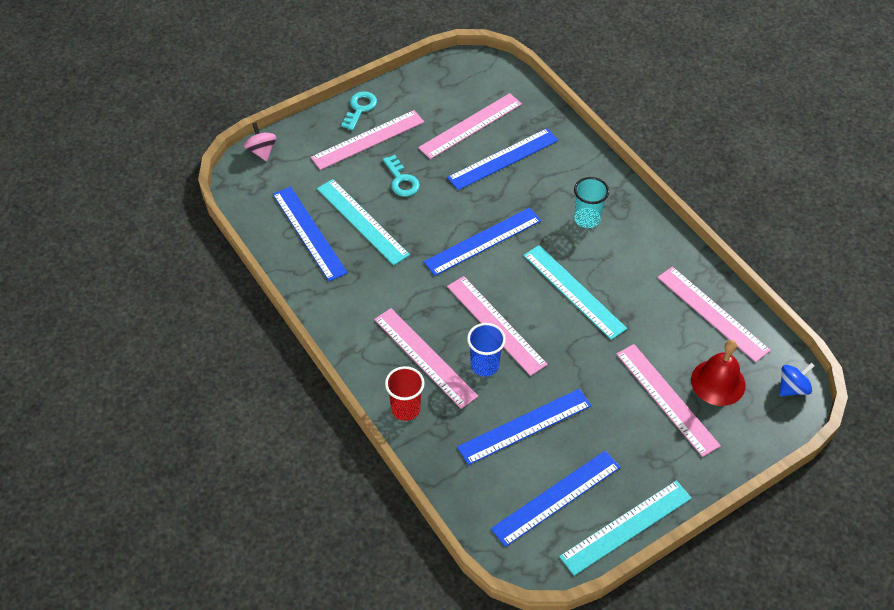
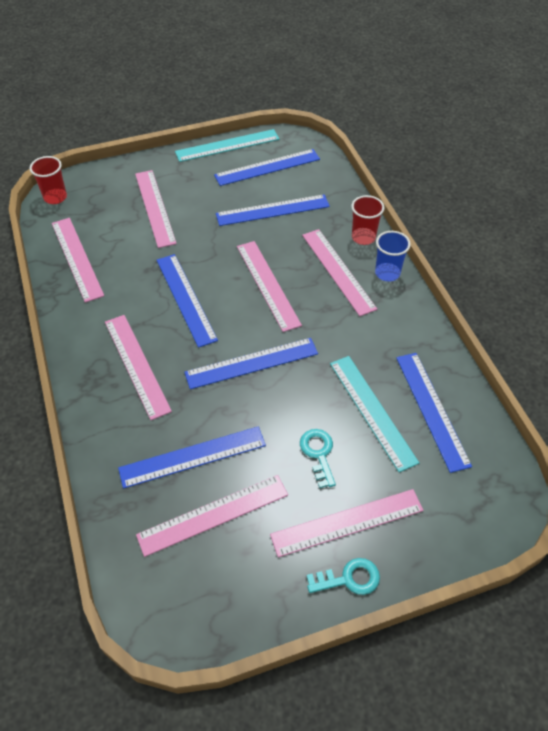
camera: 165 degrees left, 0 degrees up
(261, 151) = (485, 535): pink spinning top -> none
(360, 108) = (349, 578): turquoise key -> turquoise key turned 135 degrees counterclockwise
(484, 365) = (289, 256): blue cup -> blue cup (387, 273)
(574, 291) = (185, 299): turquoise ruler -> blue ruler
(587, 219) = (137, 365): turquoise cup -> pink ruler
(718, 382) = (108, 211): red bell -> none
(792, 388) = (55, 197): blue spinning top -> red cup

